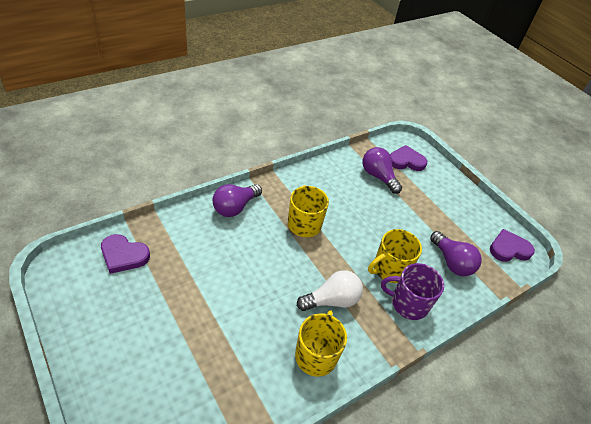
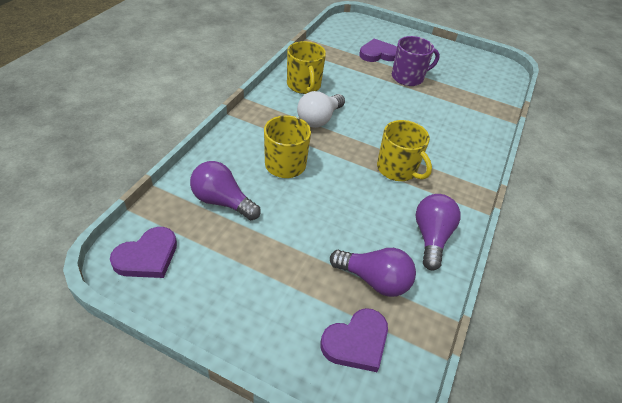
camera: 150 degrees right, 0 degrees up
(124, 255) = (485, 88): purple heart -> purple heart (378, 54)
(235, 207) = (468, 155): purple light bulb -> purple light bulb (431, 237)
(408, 303) = (252, 143): purple mug -> purple mug (408, 77)

